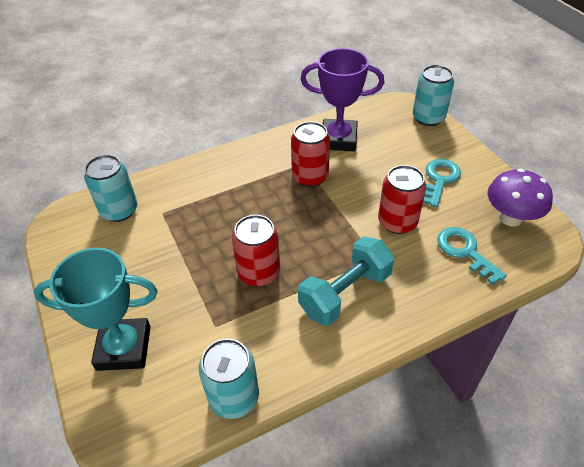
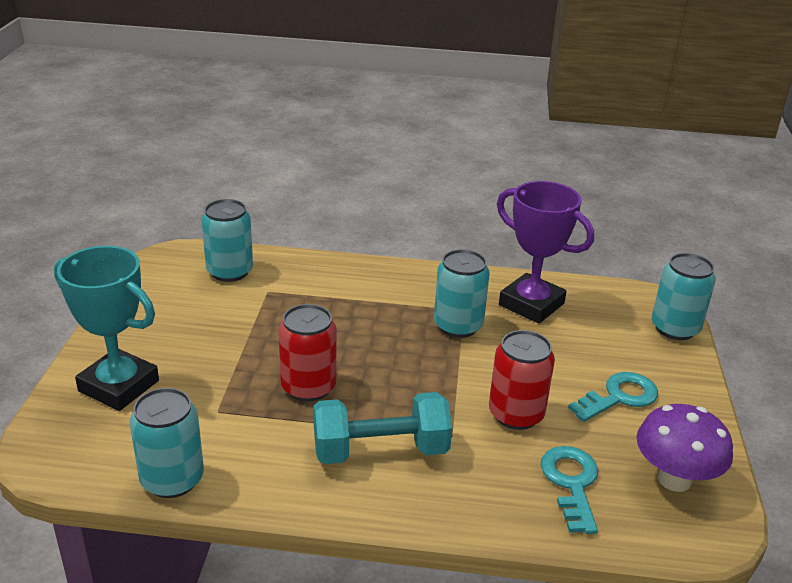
camera: 30 degrees right, 15 degrees down
(310, 177) = (458, 326): red can -> turquoise can

